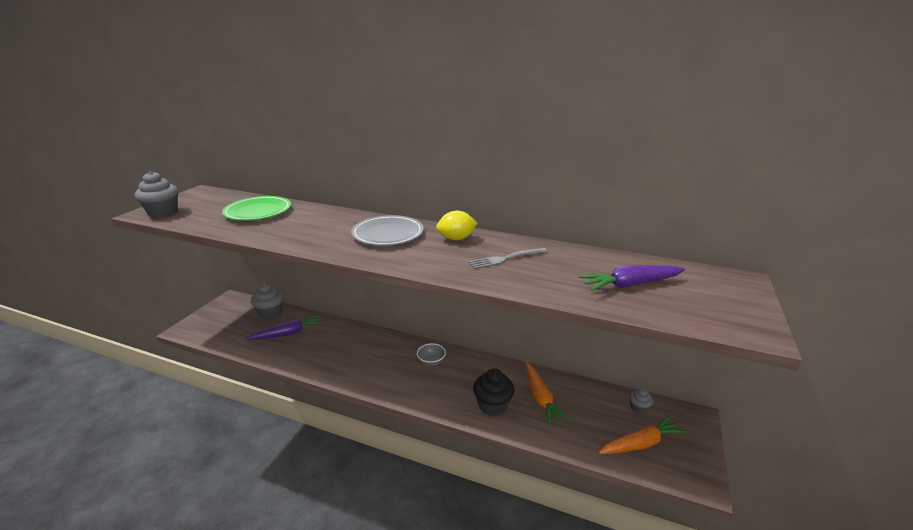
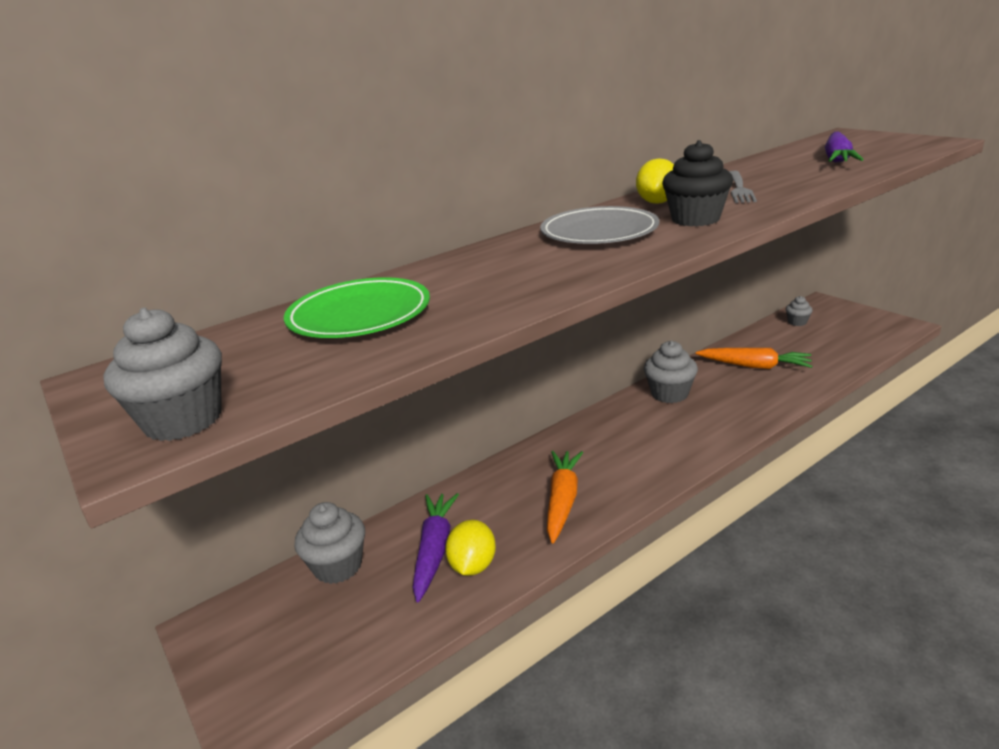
camera: 55 degrees left, 0 degrees up
(280, 348) = (473, 565): none -> yellow lemon
(431, 362) = (635, 420): grey bowl -> none
(472, 367) = (669, 394): none -> grey cupcake
(492, 405) = (750, 397): black cupcake -> black cupcake (695, 219)
(640, 443) = (847, 336): orange carrot -> orange carrot (562, 501)

